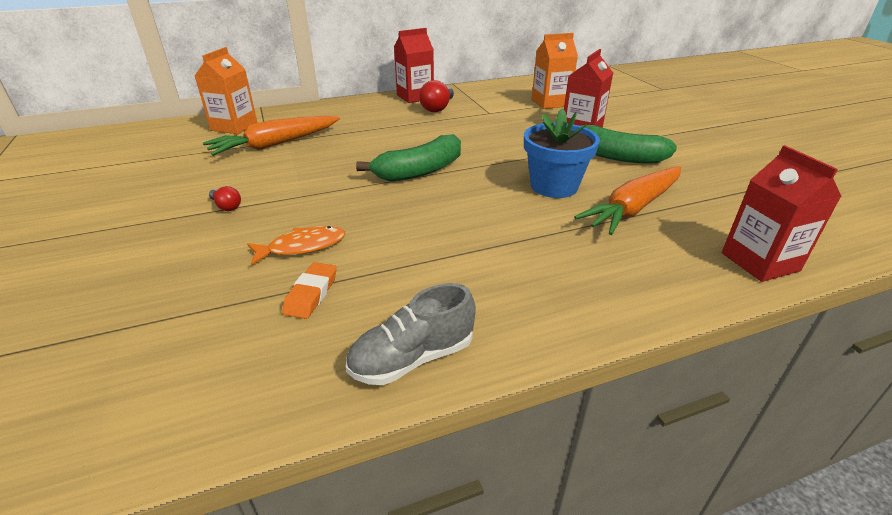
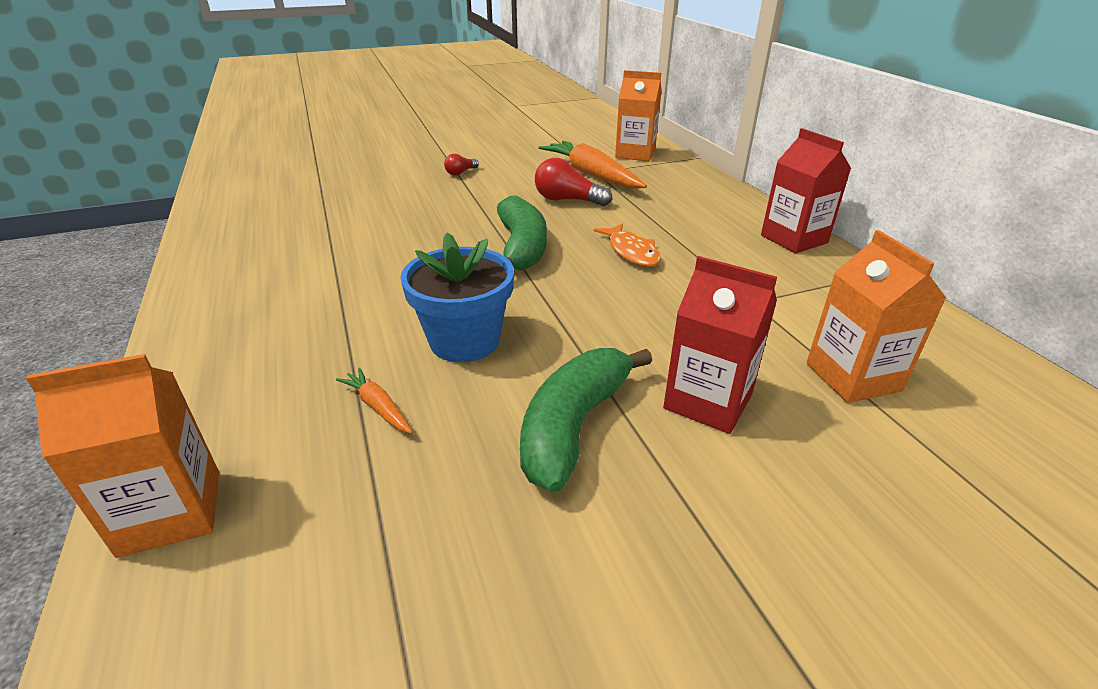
camera: 90 degrees right, 0 degrees up
(302, 247) = (382, 205): orange fish -> orange fish (631, 252)
(311, 294) = (314, 213): orange eraser -> none
(412, 358) = (212, 251): grey shoe -> none
(419, 171) = (522, 248): green banana -> green banana turned 150 degrees counterclockwise
(438, 108) = (751, 257): red light bulb -> red light bulb (567, 200)
(633, 208) = (378, 407): orange carrot -> orange carrot, size x0.45
(760, 262) = (171, 512): red carton -> orange carton

